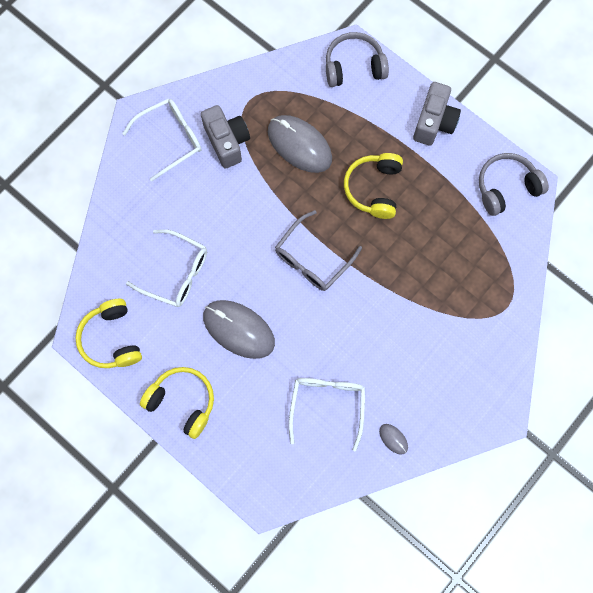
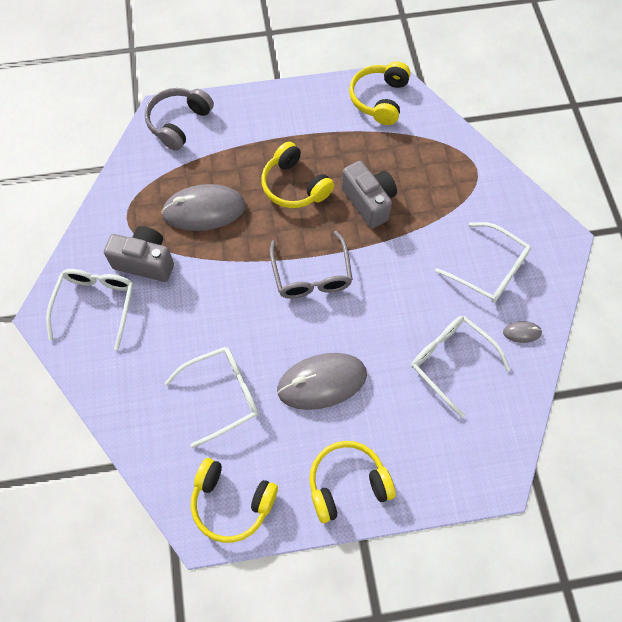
camera: 50 degrees left, 10 degrees down
(425, 378) = (489, 269): none -> white glasses
(434, 122) = (281, 106): grey camera -> grey camera (369, 202)
(506, 187) = (379, 99): grey headphones -> yellow headphones

